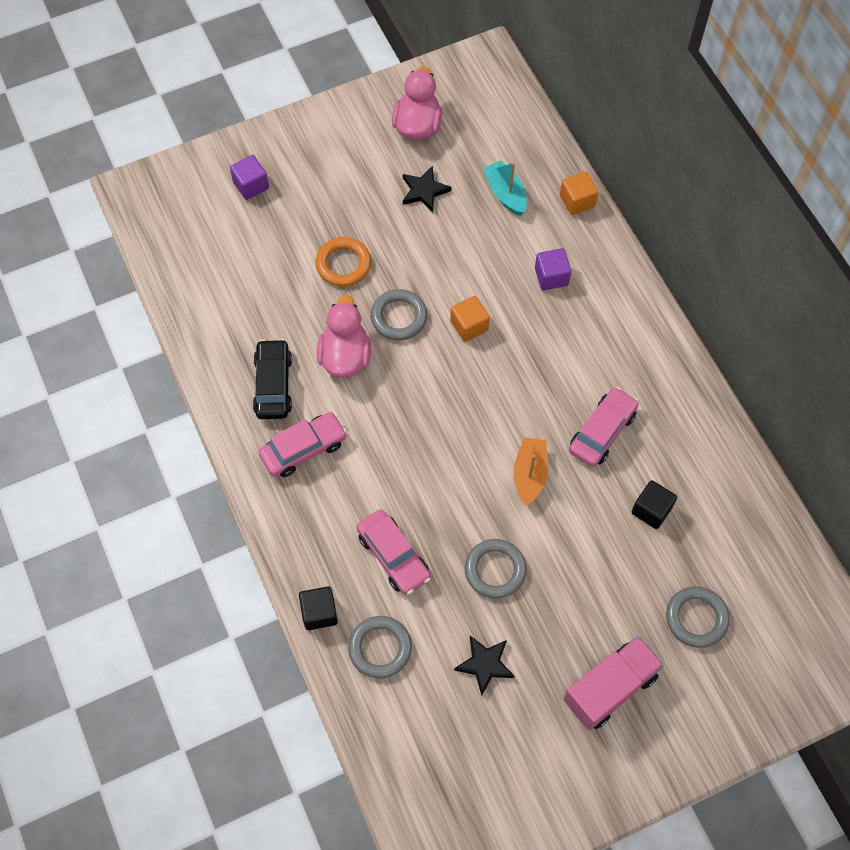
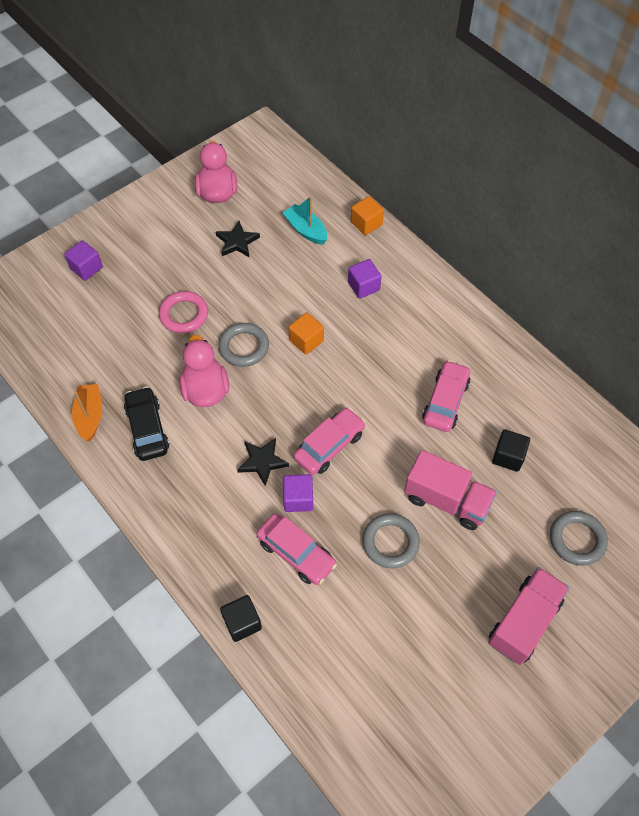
camera: 15 degrees left, 5 degrees down
(304, 449) = (189, 478): pink car -> pink car (329, 446)
(343, 264) = (184, 314): orange ring -> pink ring
(380, 648) = (307, 641): grey ring -> none
(411, 499) = (298, 499): none -> purple cube
(485, 664) = (407, 630): black star -> black star (262, 462)
(530, 474) = (395, 452): orange boat -> orange boat (90, 416)
(569, 541) = (447, 500): none -> pink truck

